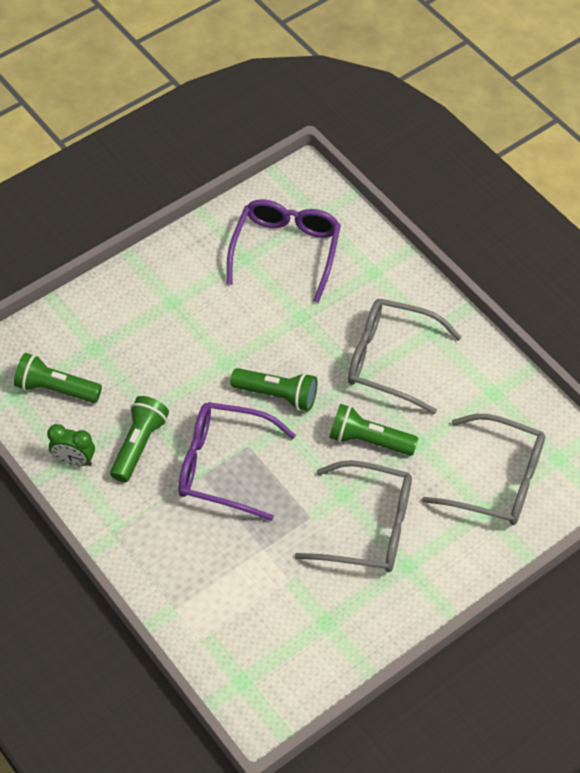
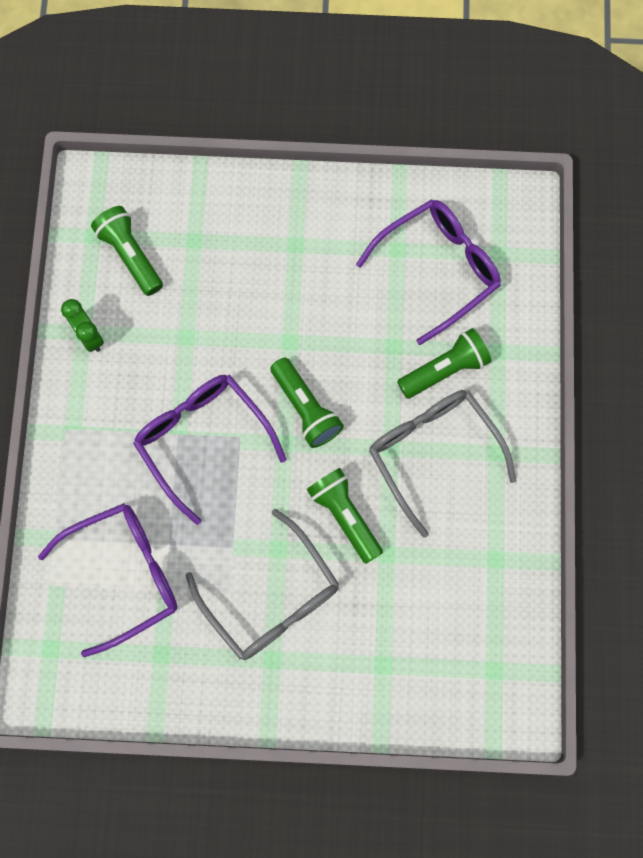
camera: 40 degrees right, 20 degrees up
(139, 445) = (152, 363): green flashlight -> green flashlight (444, 369)
(250, 592) = (124, 574): none -> purple glasses
(497, 480) = (420, 646): grey glasses -> none

